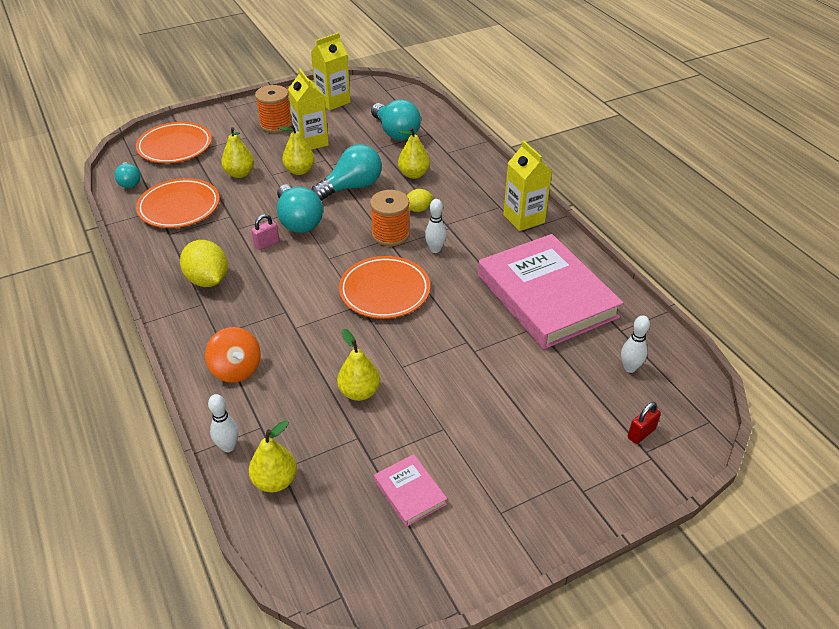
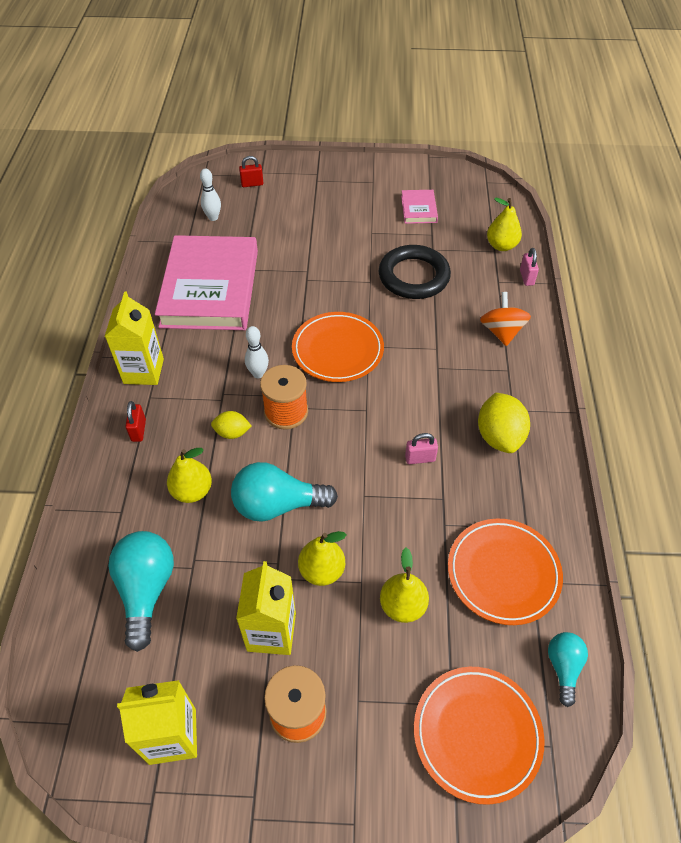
camera: 150 degrees left, 10 degrees up
(228, 447) = (526, 277): white bowling pin -> pink padlock
(298, 221) = (369, 477): turquoise light bulb -> none
(359, 392) = (413, 276): yellow pear -> black ring
(484, 188) = (138, 430): none -> red padlock

